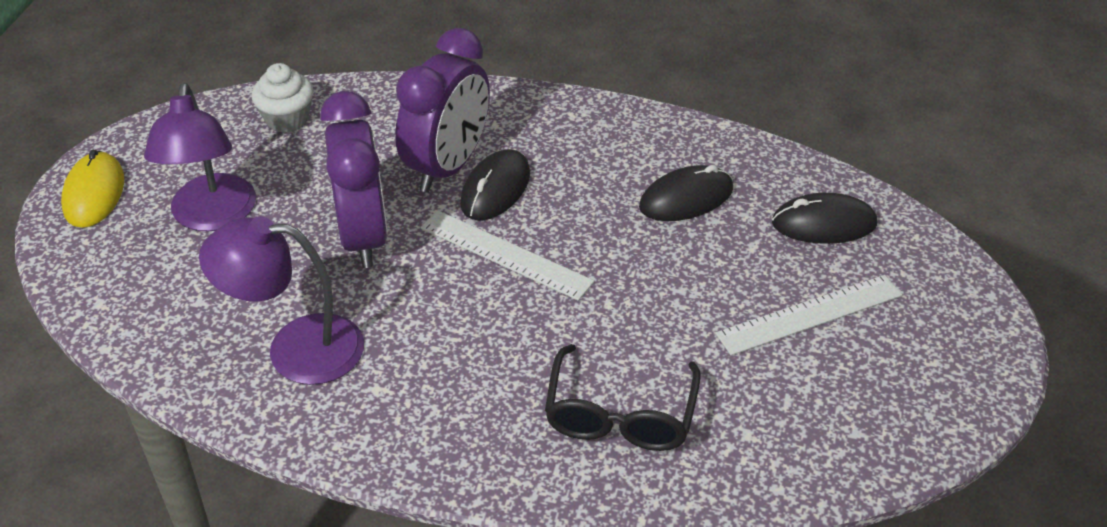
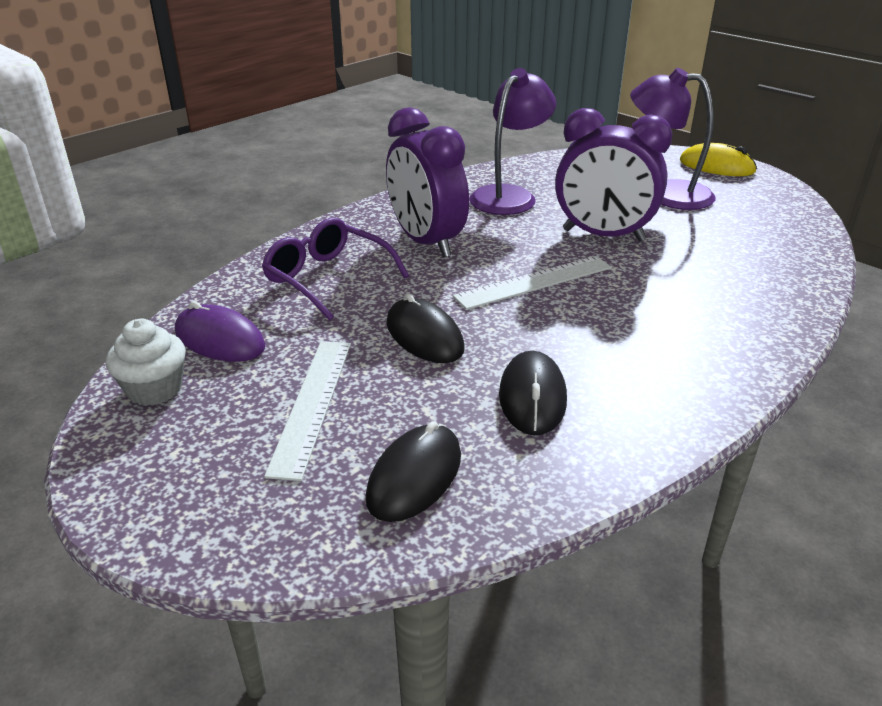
camera: 120 degrees right, 10 degrees down
(287, 119) = (780, 237): white cupcake -> white cupcake (154, 389)
(447, 166) = (670, 286): purple clock -> purple clock (426, 242)
(495, 189) = (623, 300): black mouse -> black mouse (424, 336)
(620, 415) = (327, 278): black glasses -> purple glasses
(792, 433) = (219, 339): none -> purple mouse

